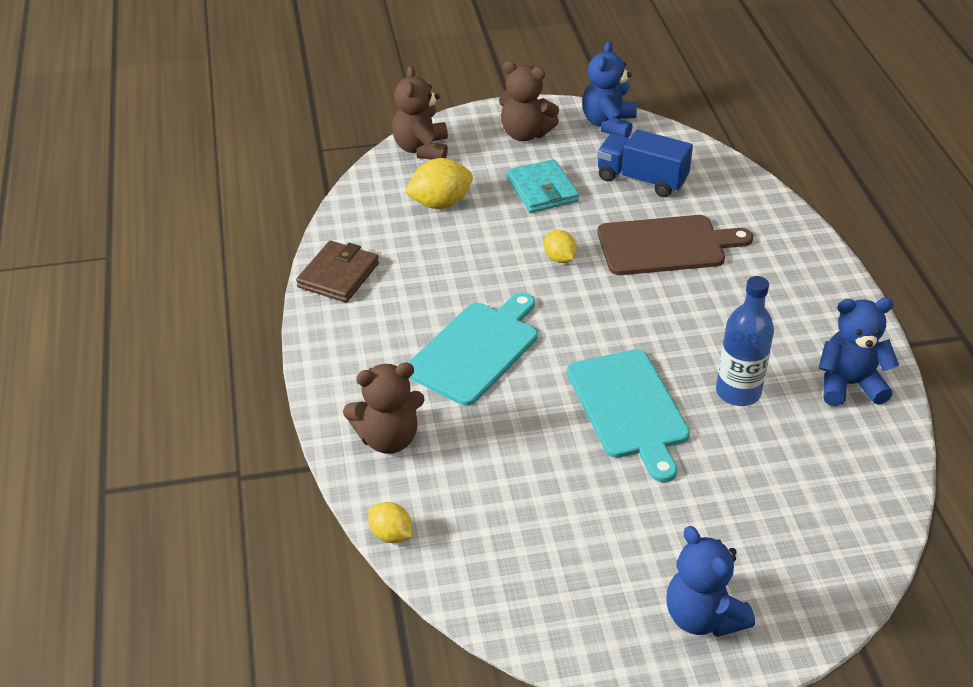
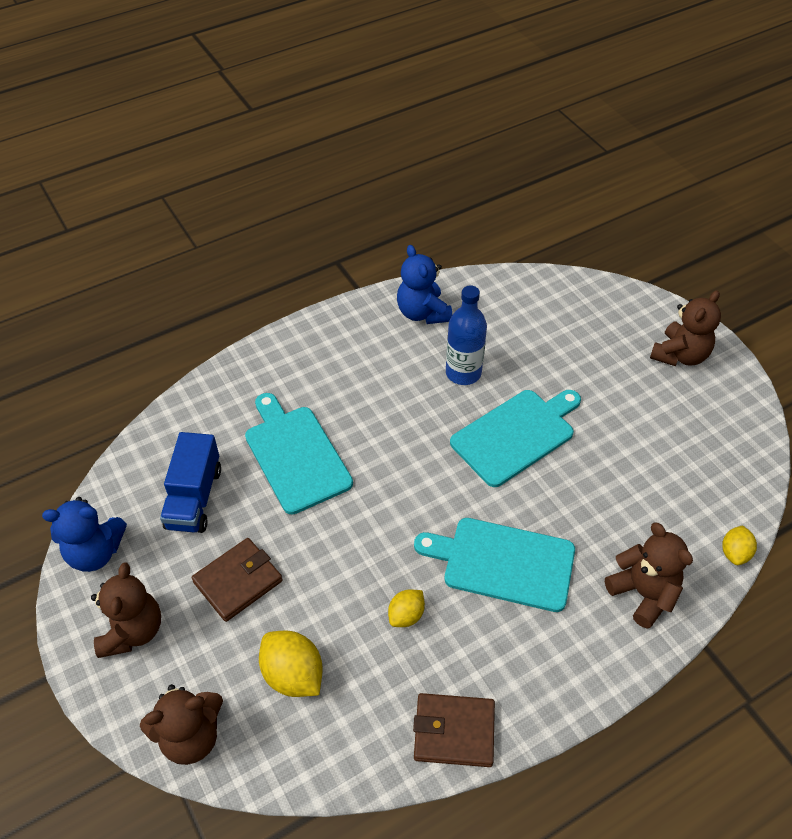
camera: 110 degrees left, 10 degrees up
(542, 190) = (238, 581): turquoise wallet -> brown wallet
(559, 258) = (346, 534): yellow lemon -> yellow lemon (406, 615)
(666, 246) = (296, 455): brown cutting board -> turquoise cutting board
(702, 617) = (680, 355): blue teddy bear -> brown teddy bear

